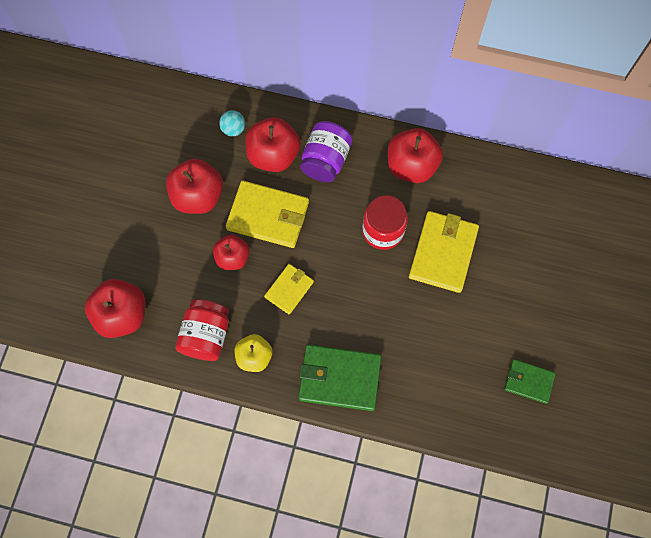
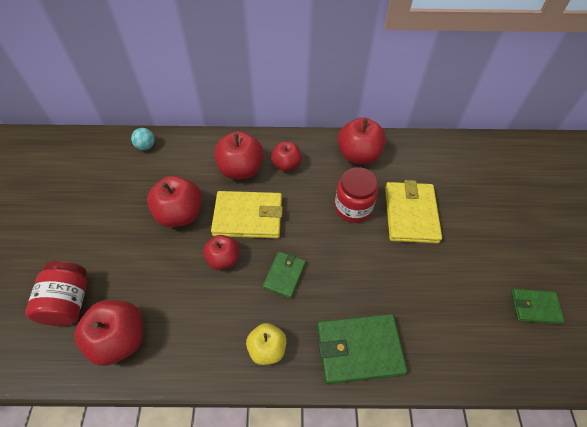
camera: 15 degrees left, 15 degrees down
(206, 335) = (212, 339): red jar -> red jar (68, 302)
(233, 129) = (201, 157): turquoise ball -> turquoise ball (146, 146)
(289, 289) = (284, 275): yellow wallet -> green wallet
(325, 161) = (286, 165): purple jar -> red apple

